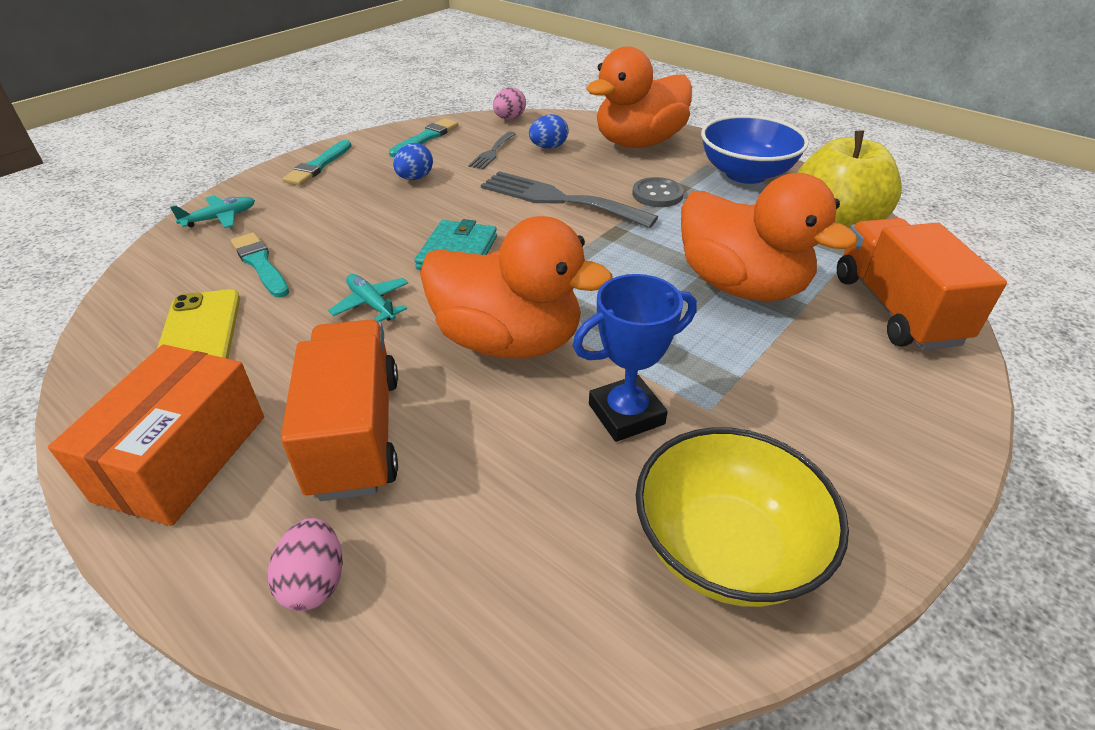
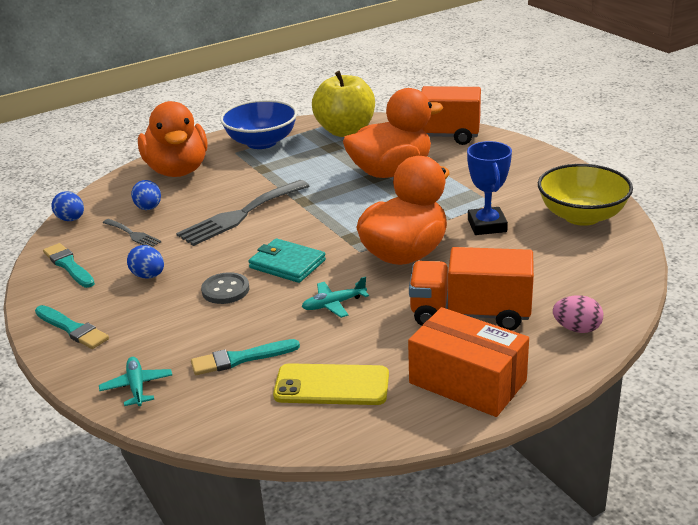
camera: 70 degrees left, 10 degrees down
(509, 118) = (71, 219): pink egg -> blue egg
(657, 194) = (264, 177): grey button -> grey button (225, 290)

